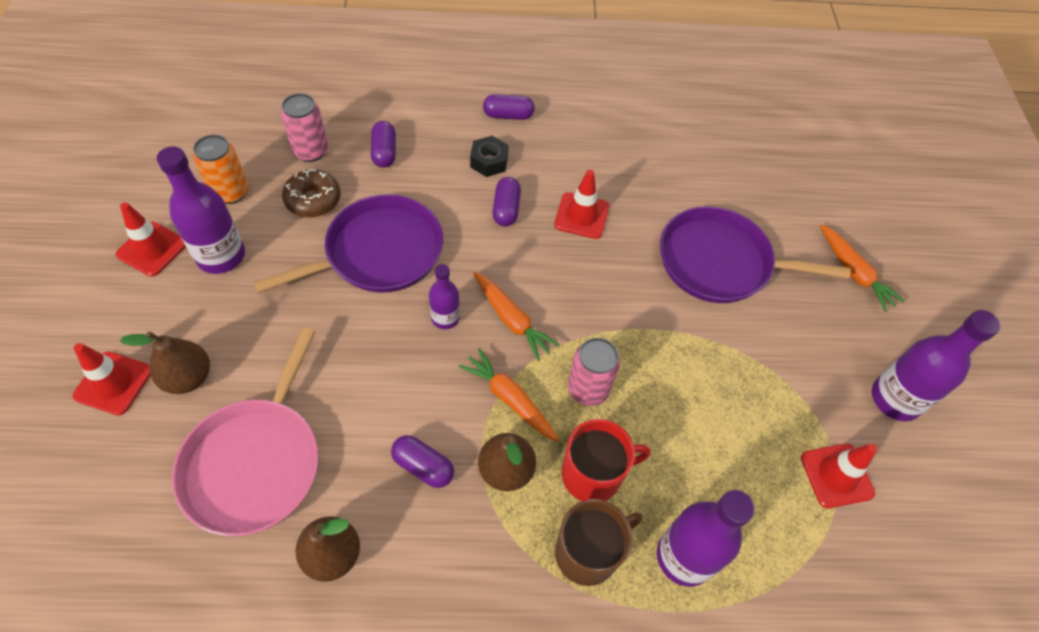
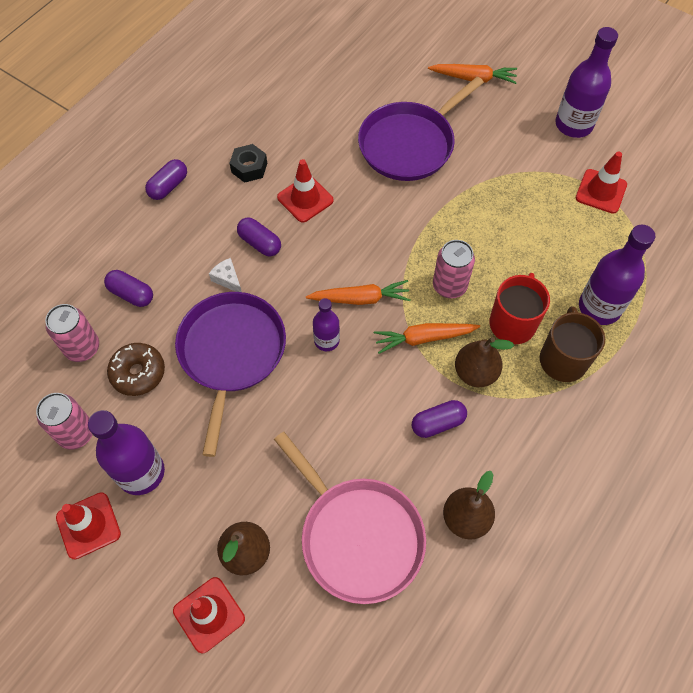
camera: 50 degrees left, 5 degrees up
(230, 192) = (76, 433): orange can -> pink can
(450, 207) = (227, 279): none -> white cheese
(489, 161) = (204, 227): black nut -> black nut (249, 168)

